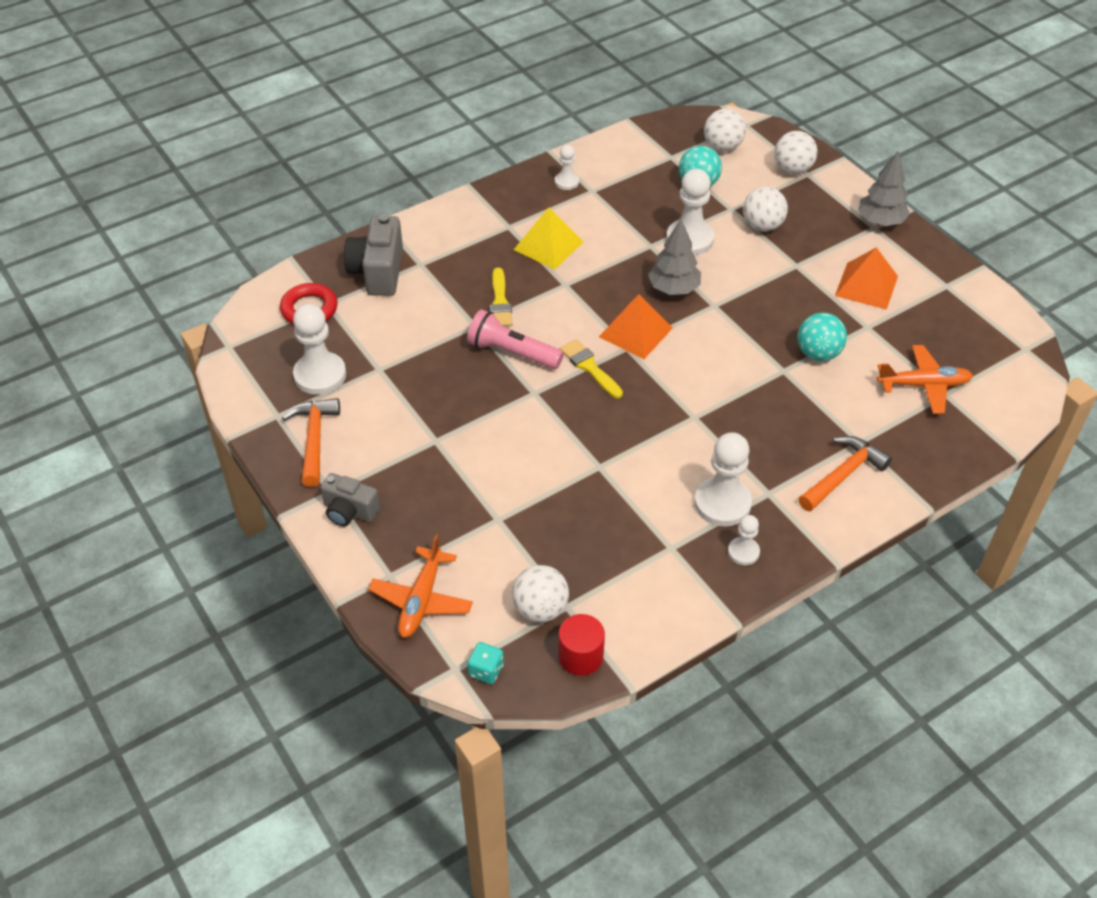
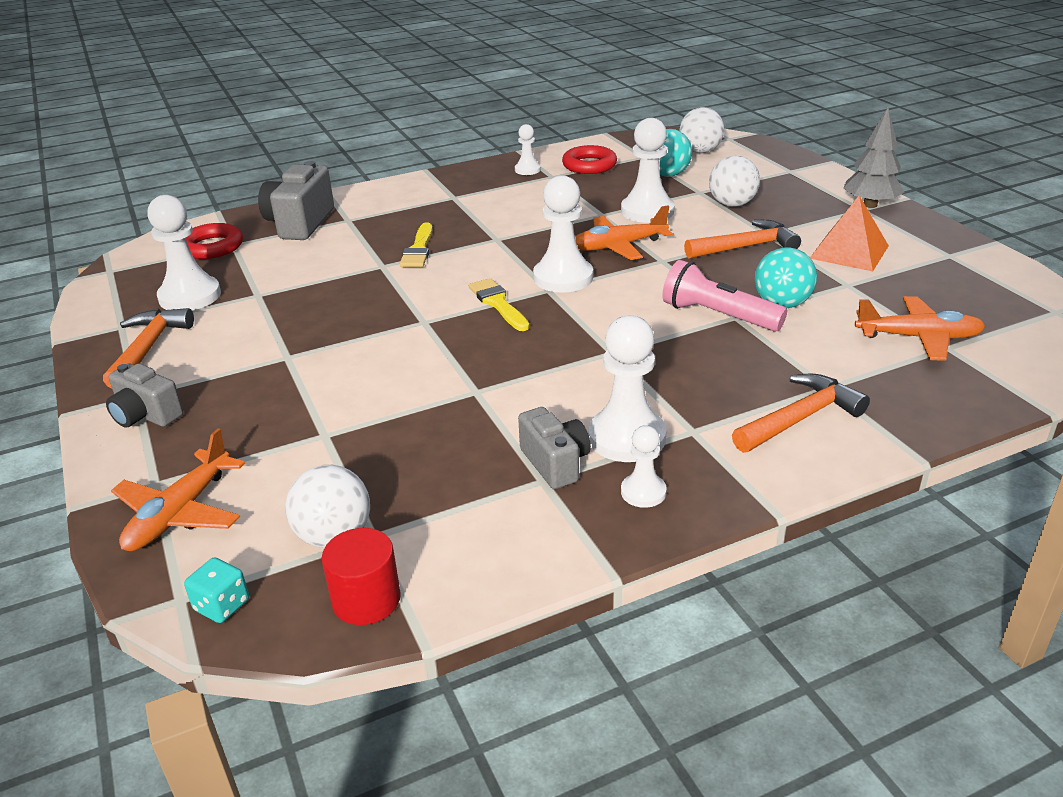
camera: 10 degrees right, 15 degrees down
(512, 352) = (414, 288): pink flashlight -> pink flashlight (718, 316)
(548, 245) = (490, 211): yellow pyramid -> none
(623, 172) = (589, 165): none -> red ring
(635, 332) = (563, 278): orange pyramid -> white pawn
(673, 289) = (618, 246): grey tree -> orange plane
(676, 531) = (555, 463): none -> grey camera
(781, 284) = (746, 247): none -> orange hammer
(792, 169) = (773, 167): white ball -> none

